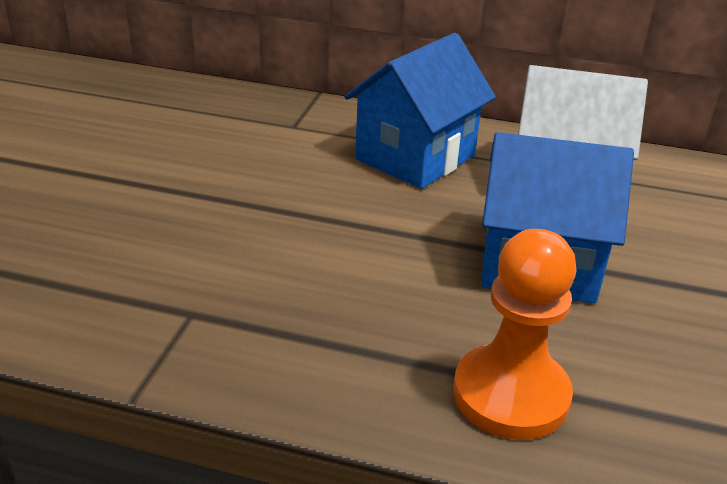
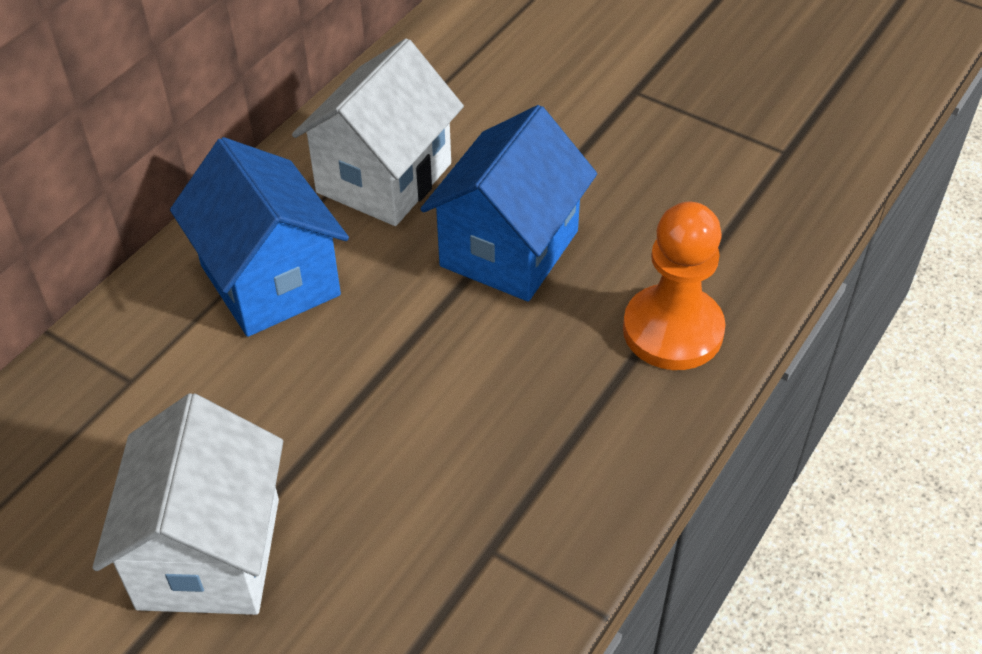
camera: 70 degrees left, 15 degrees up
(158, 183) = (209, 553): none -> white house

